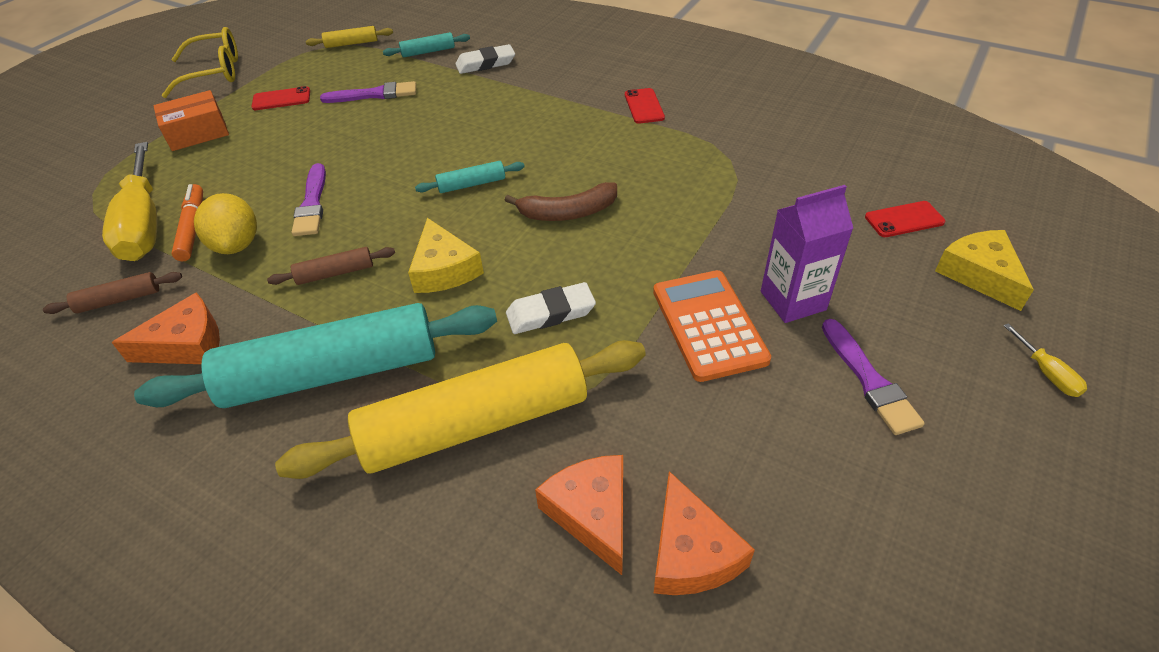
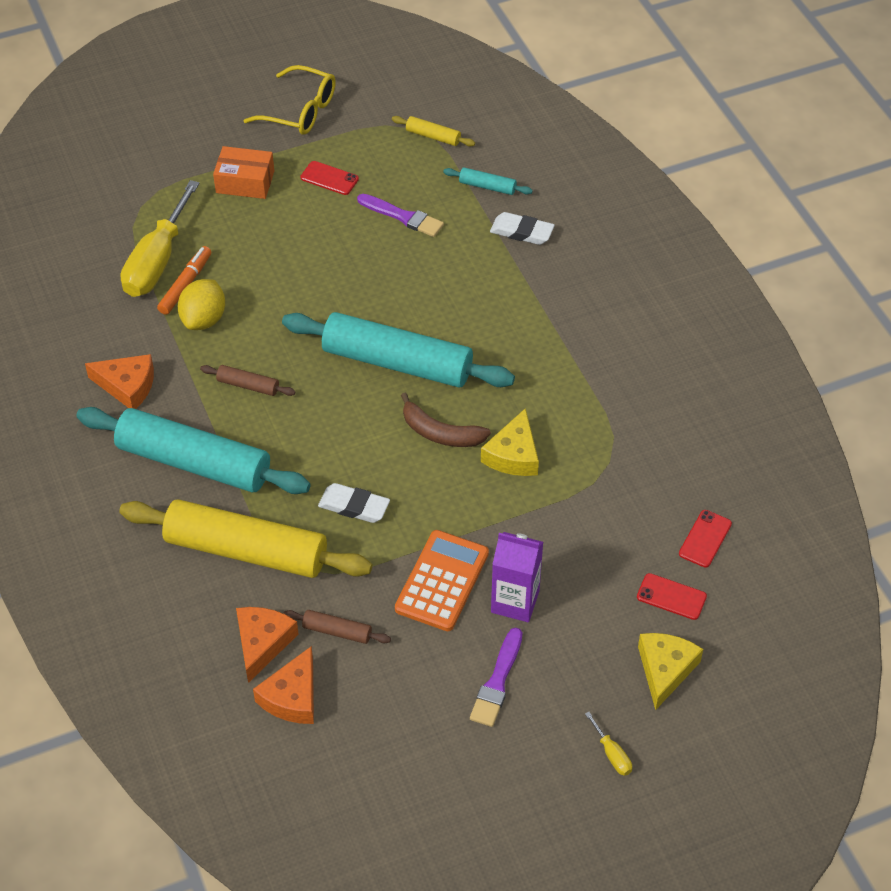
camera: 35 degrees right, 5 degrees up
(119, 300) = (108, 323): brown rolling pin -> brown rolling pin (337, 631)
(312, 204) = (276, 311): purple brush -> none
(444, 269) = (317, 427): yellow cheese -> yellow cheese (513, 455)
(472, 184) = (397, 362): turquoise rolling pin -> turquoise rolling pin, size x2.42
(644, 106) = (602, 364): red phone -> red phone (705, 539)
(1047, 373) = (612, 754): yellow screwdriver -> yellow screwdriver turned 45 degrees counterclockwise

